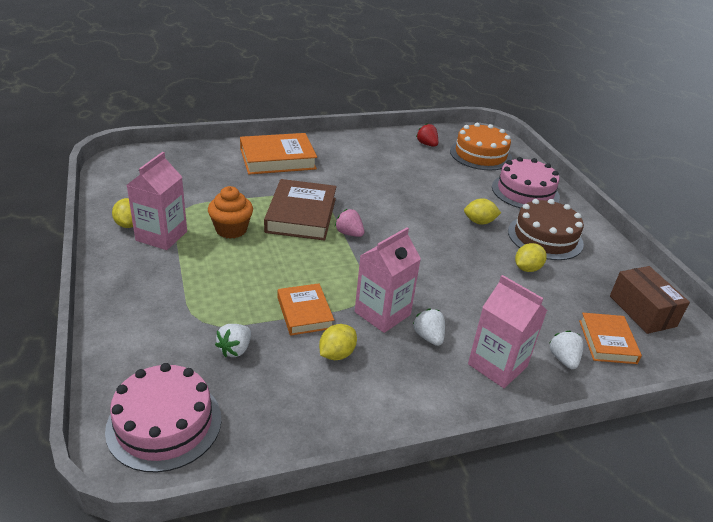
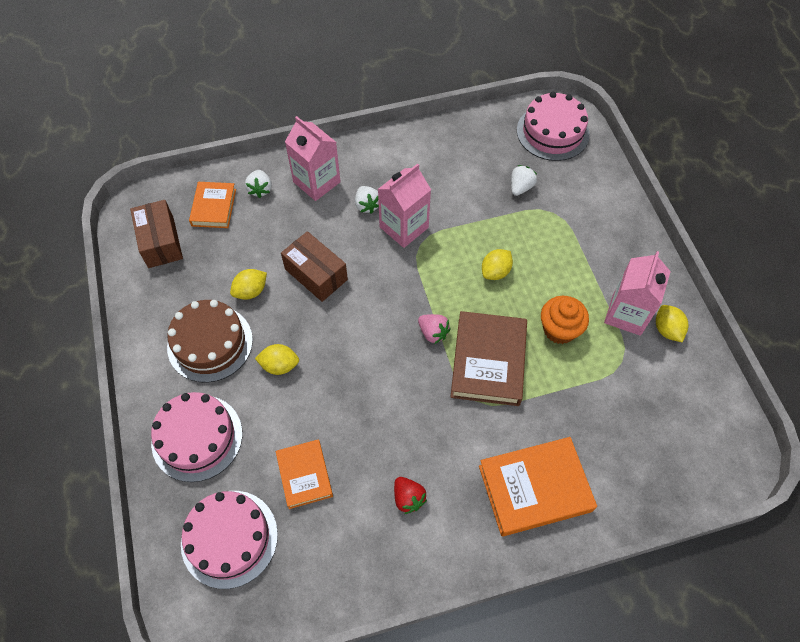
camera: 175 degrees left, 25 degrees up
(305, 313) = (471, 225): orange book -> orange book (304, 475)
(337, 354) = (442, 187): yellow lemon -> yellow lemon (495, 272)
(427, 144) = (309, 563): red strawberry -> red strawberry (408, 498)
(468, 278) = (316, 274): none -> brown box
(480, 154) = (229, 538): orange cake -> pink cake

